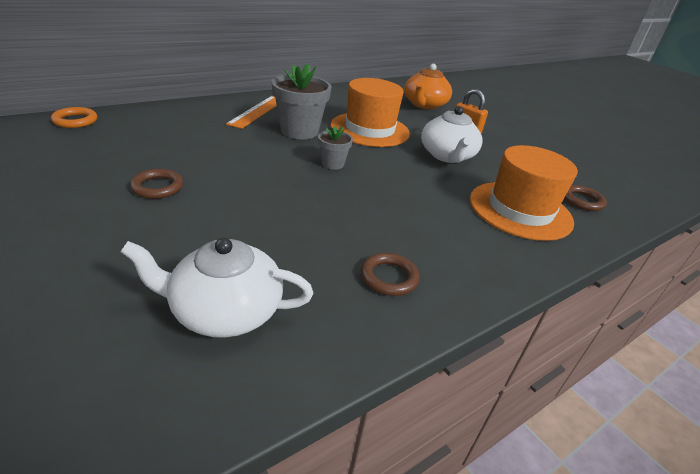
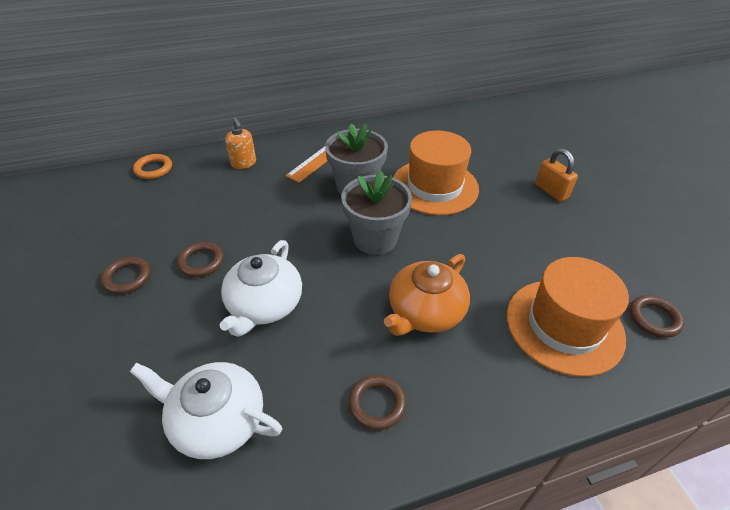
camera: 20 degrees right, 10 degrees up
(70, 204) = (127, 278): none -> brown ring
(178, 116) = (244, 163): none -> orange soap dispenser
(332, 164) = (375, 239): grey flower pot -> grey flower pot, size x1.86
(424, 105) = (516, 145): orange teapot -> orange teapot (425, 312)
(447, 156) = (510, 232): white teapot -> white teapot (264, 305)

